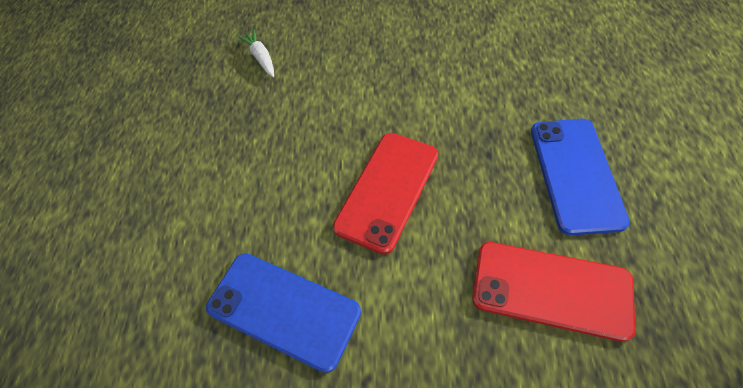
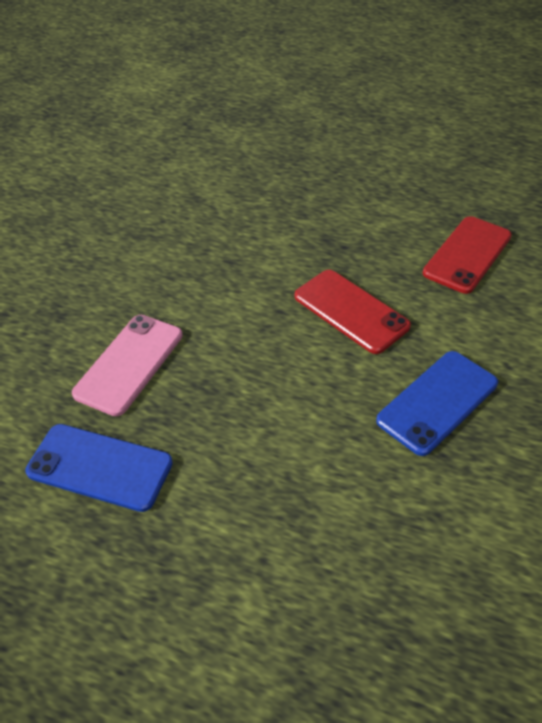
camera: 75 degrees left, 10 degrees down
(261, 57) = (129, 364): white carrot -> pink phone
(575, 174) = (384, 212): blue phone -> blue phone (100, 467)

